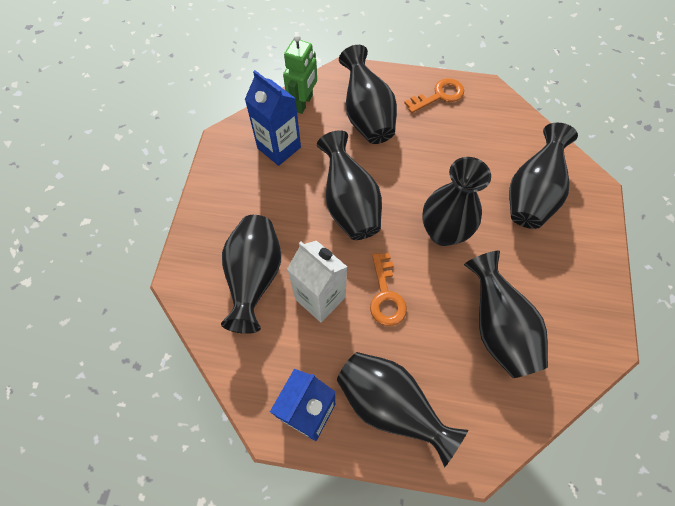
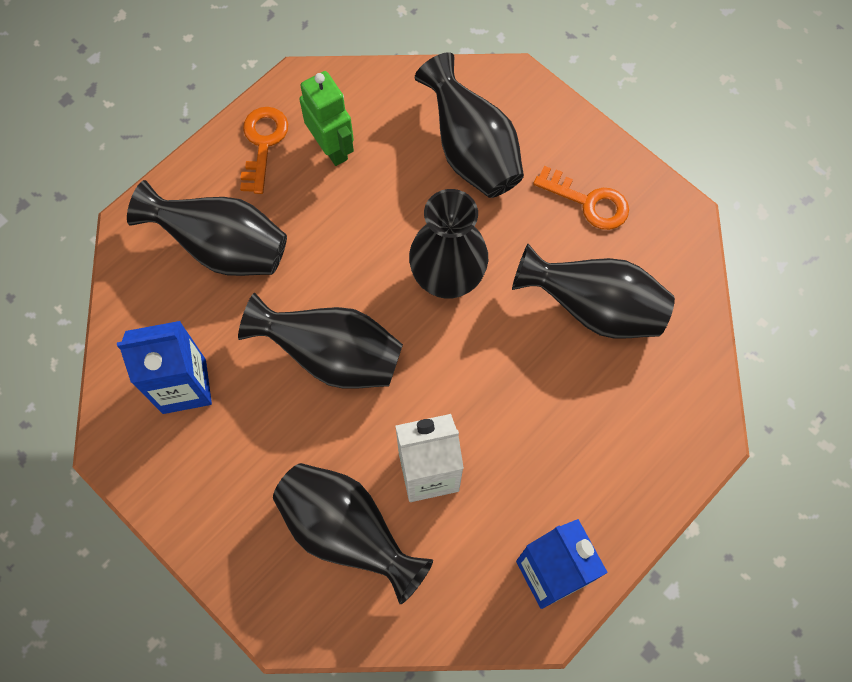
camera: 55 degrees left, 5 degrees up
(303, 103) = (139, 310): green robot -> green robot (332, 148)
(385, 295) = (477, 397): orange key -> orange key (588, 202)
(390, 405) = (600, 479): black vase -> none

